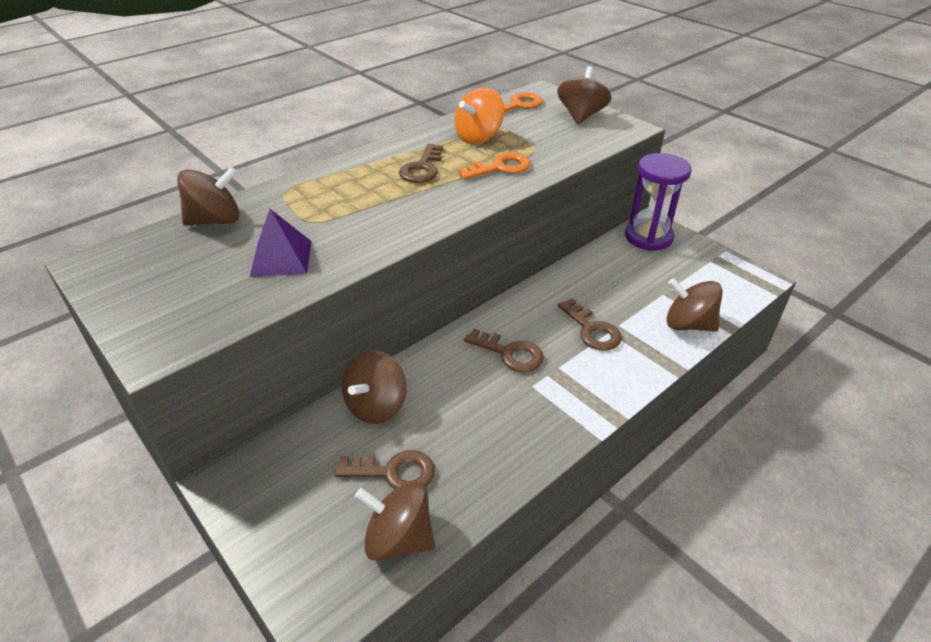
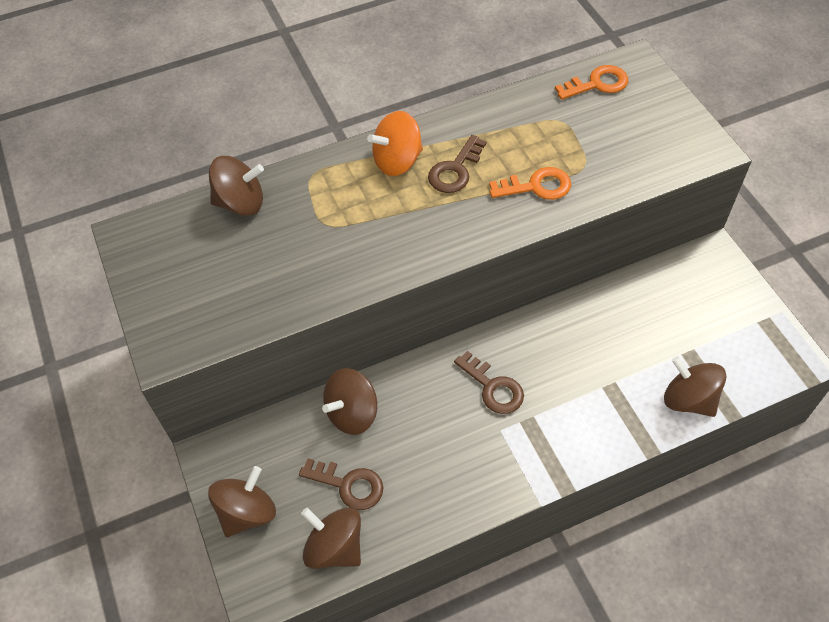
camera: 20 degrees right, 15 degrees up
(281, 258) = (288, 268): purple pyramid -> none
(478, 137) = (532, 131): orange spinning top -> orange spinning top (397, 161)
(581, 116) = (662, 118): brown spinning top -> brown spinning top (247, 512)
(592, 330) = (585, 380): brown key -> none
(648, 237) = (703, 271): purple hourglass -> none

